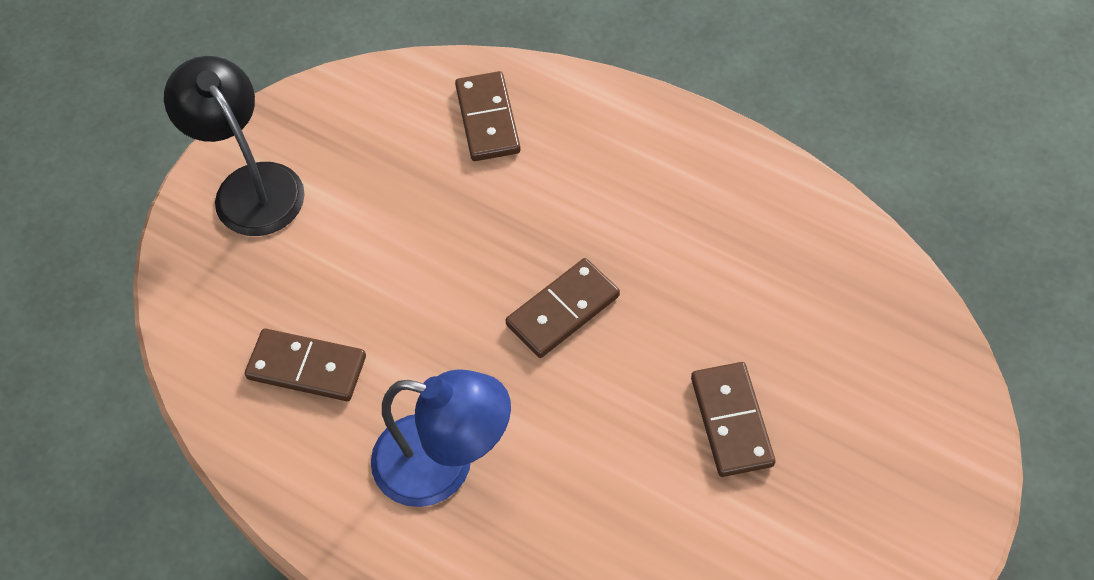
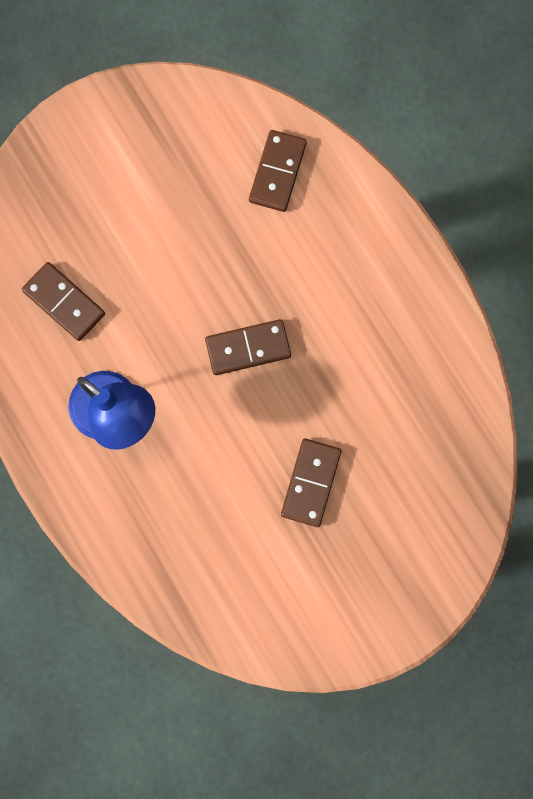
camera: 25 degrees right, 20 degrees up
(250, 185) = (91, 143): black lamp -> none

